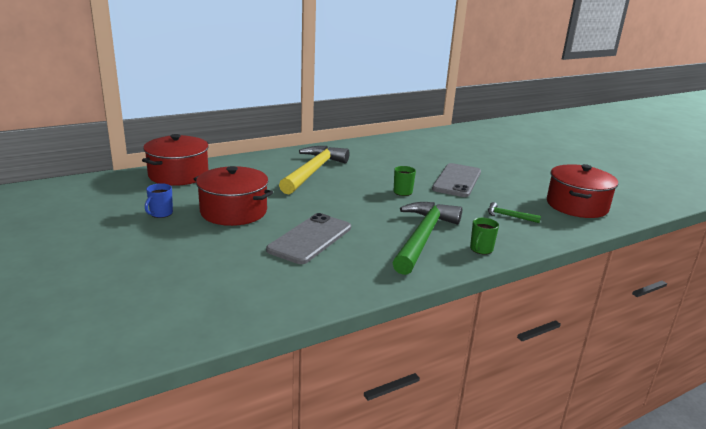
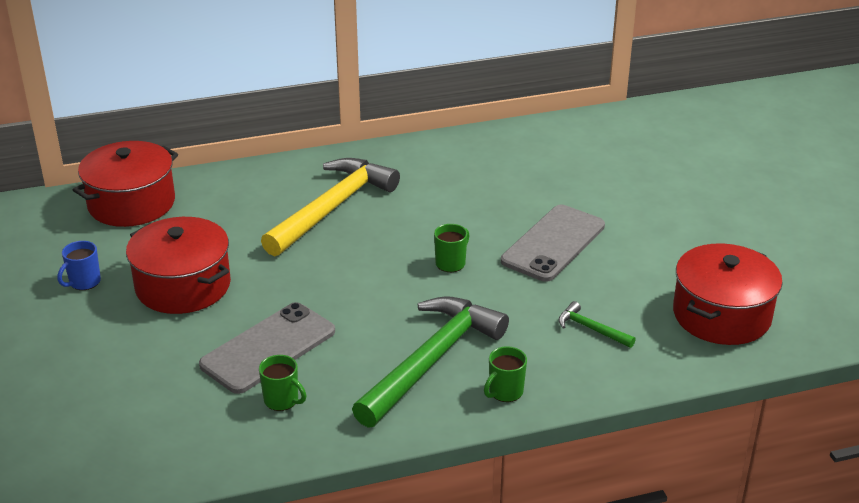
camera: 15 degrees right, 10 degrees up
(336, 265) = (282, 400): none -> green mug

